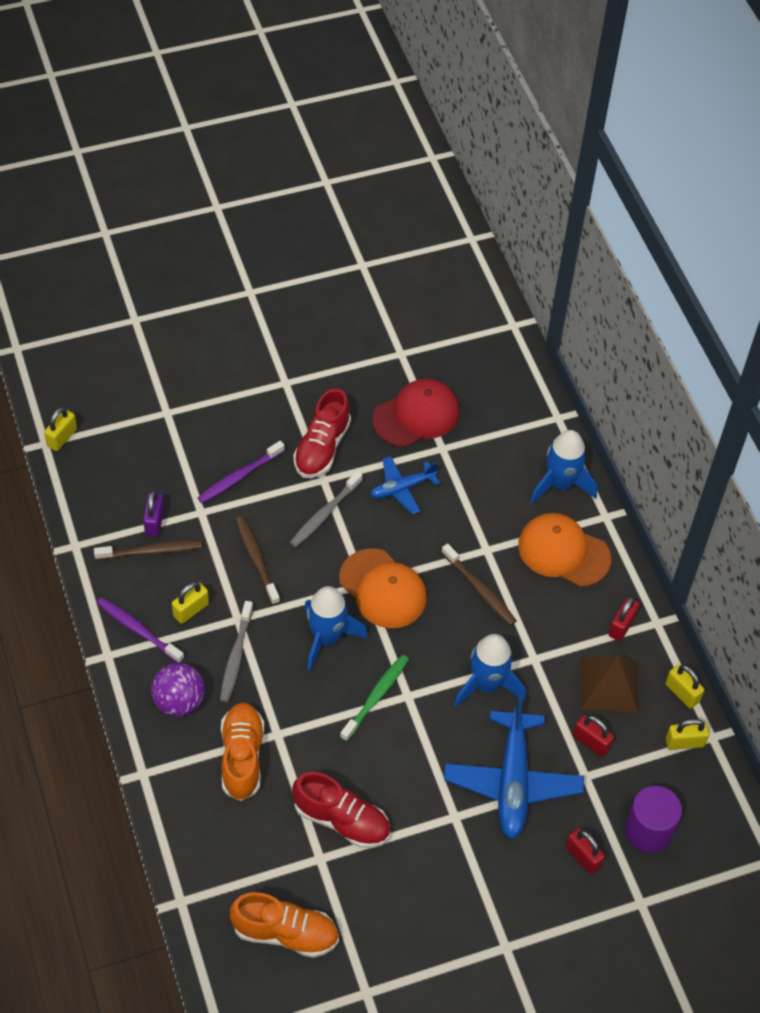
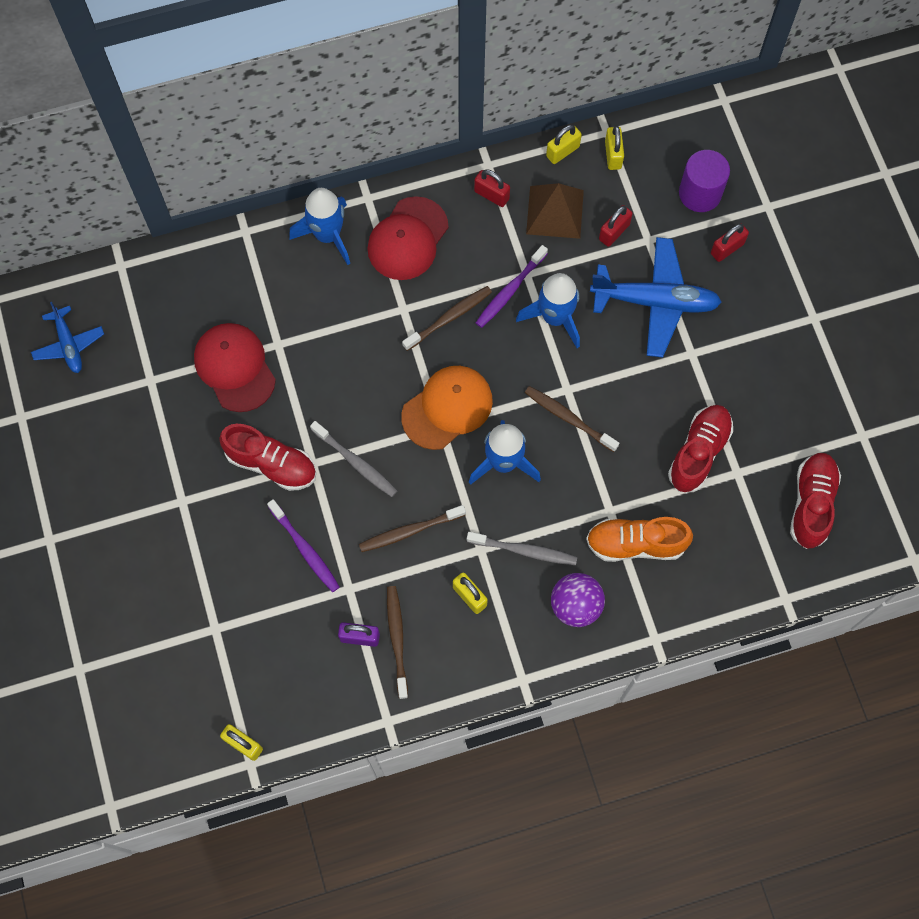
camera: 85 degrees left, 15 degrees up
(138, 630) = (493, 649): purple toothbrush -> purple toothbrush (510, 290)
(285, 933) = (811, 504): orange shoe -> red shoe
(376, 697) = (569, 418): green toothbrush -> brown toothbrush
(402, 488) = (327, 385): blue plane -> blue plane (69, 344)
(563, 552) = (408, 239): orange cap -> red cap

